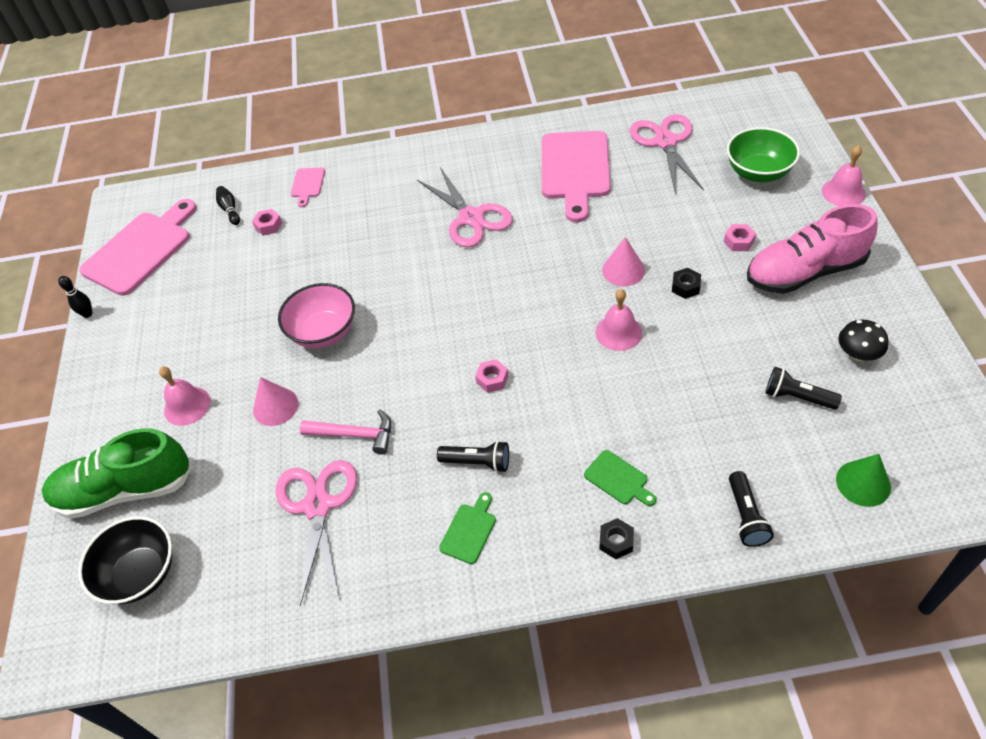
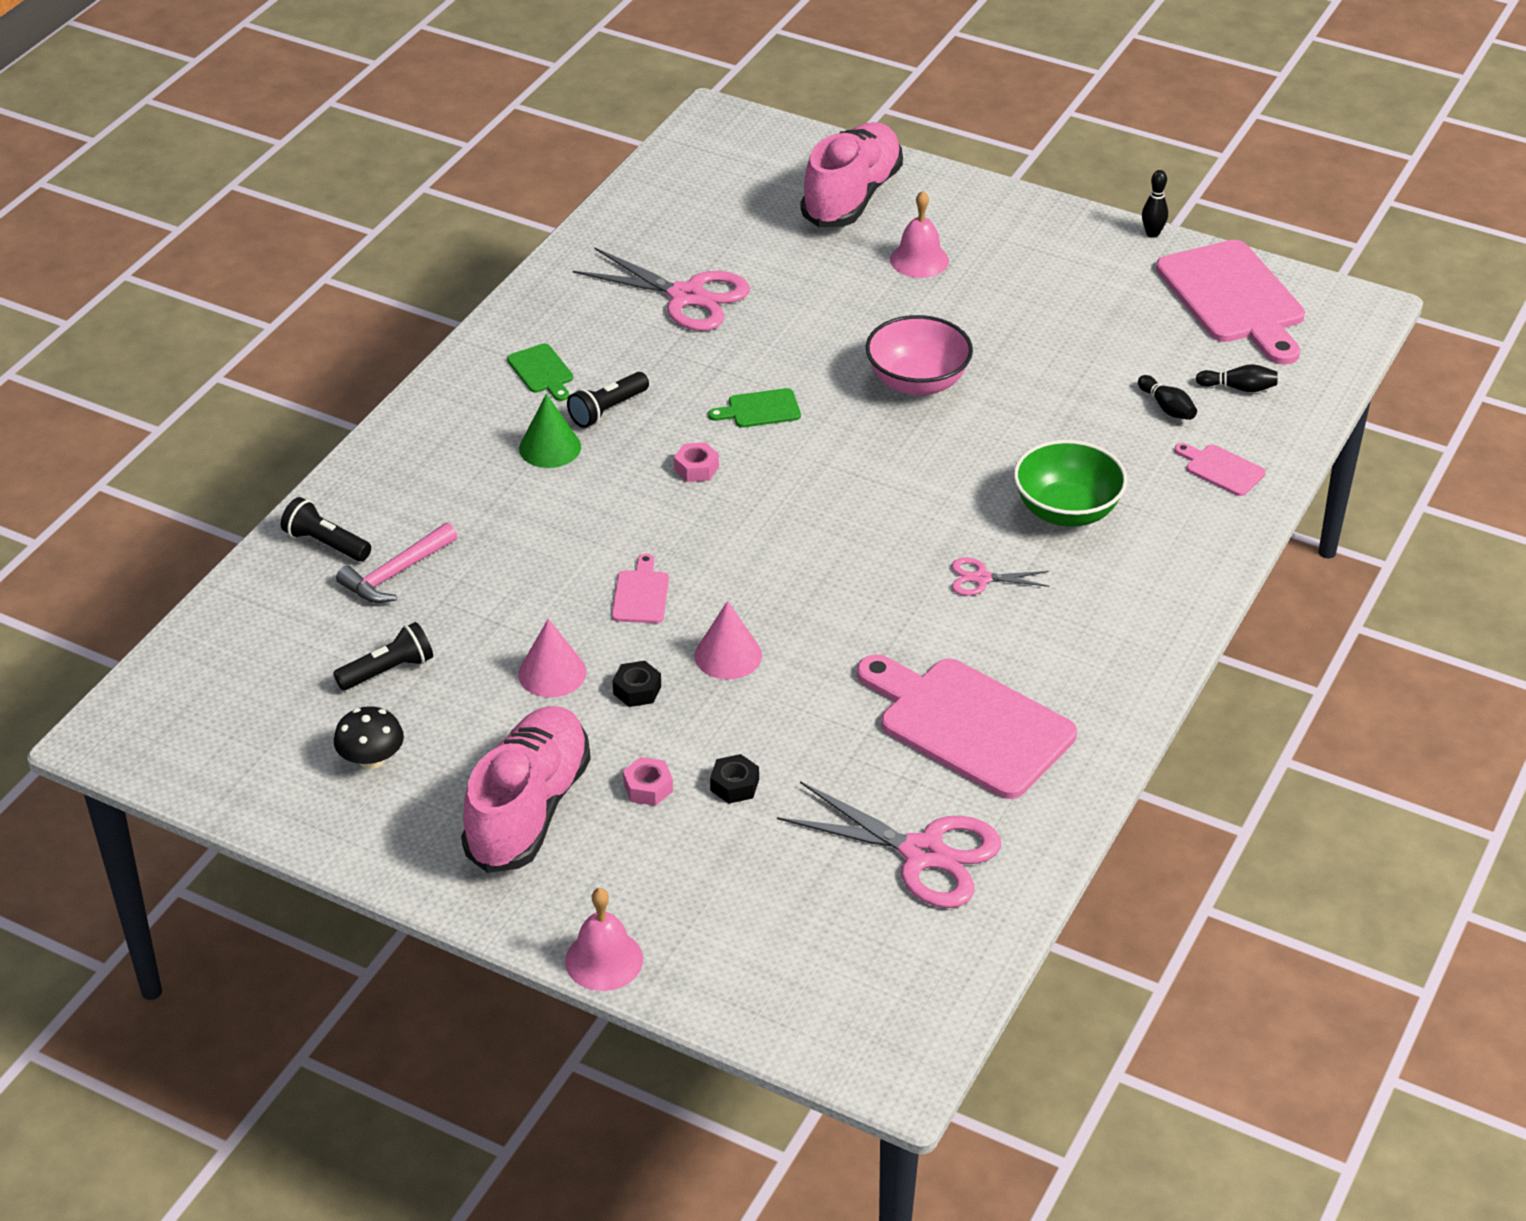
camera: 120 degrees right, 10 degrees down
(125, 490) = (852, 197): green shoe -> pink shoe
(141, 574) = (742, 181): black bowl -> none
(268, 226) = (1167, 407): pink nut -> black bowling pin
(275, 406) = (846, 313): pink cone -> pink cone (552, 673)
(355, 434) = (743, 349): pink hammer -> pink hammer (396, 574)
(471, 218) = (981, 578): pink scissors -> pink scissors, size x0.49
(616, 541) = (413, 450): black nut -> black nut (734, 785)
(618, 332) = (641, 594): pink bell -> pink cutting board
(618, 479) = (470, 488): green cutting board -> green cutting board (760, 409)
(758, 172) = (745, 903): green bowl -> green bowl (1066, 511)
(863, 483) = (248, 644): green cone -> green cone (550, 447)

